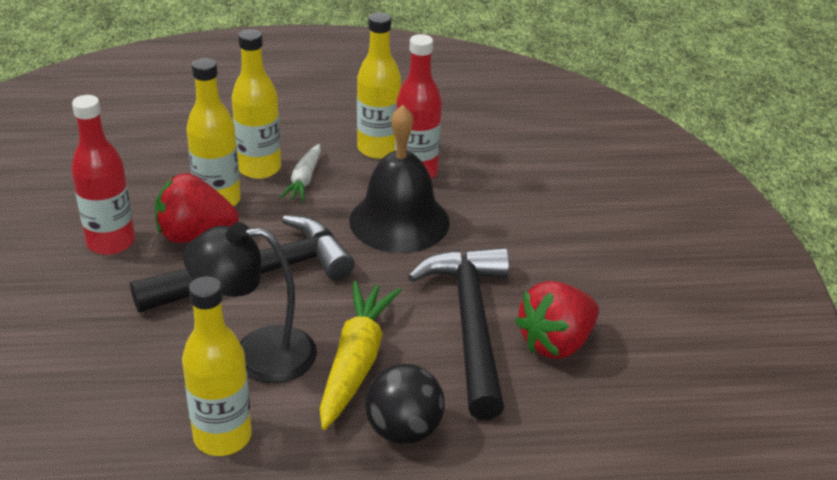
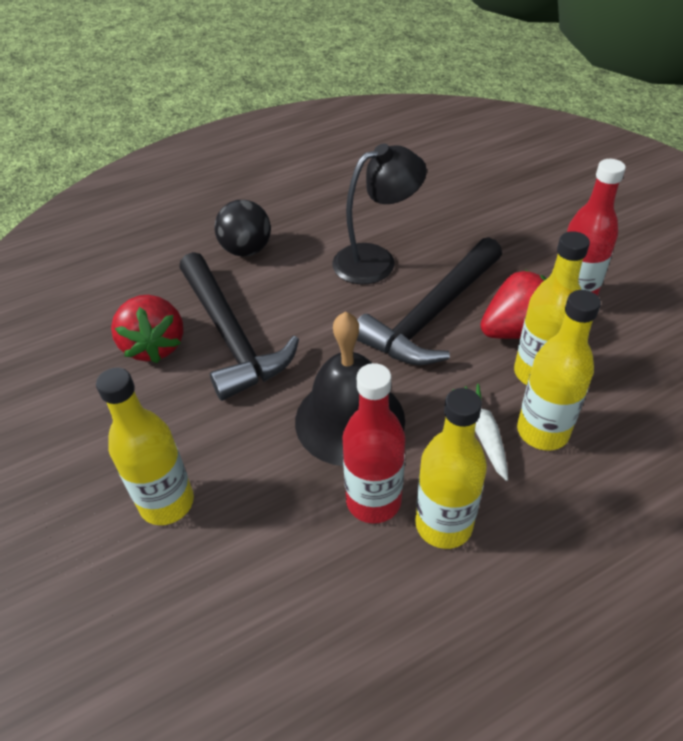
camera: 160 degrees right, 10 degrees up
(222, 437) = (355, 212): yellow bottle -> yellow bottle (167, 503)
(356, 362) = (304, 279): yellow carrot -> none
(556, 343) = (154, 346): red strawberry -> red strawberry turned 135 degrees clockwise

